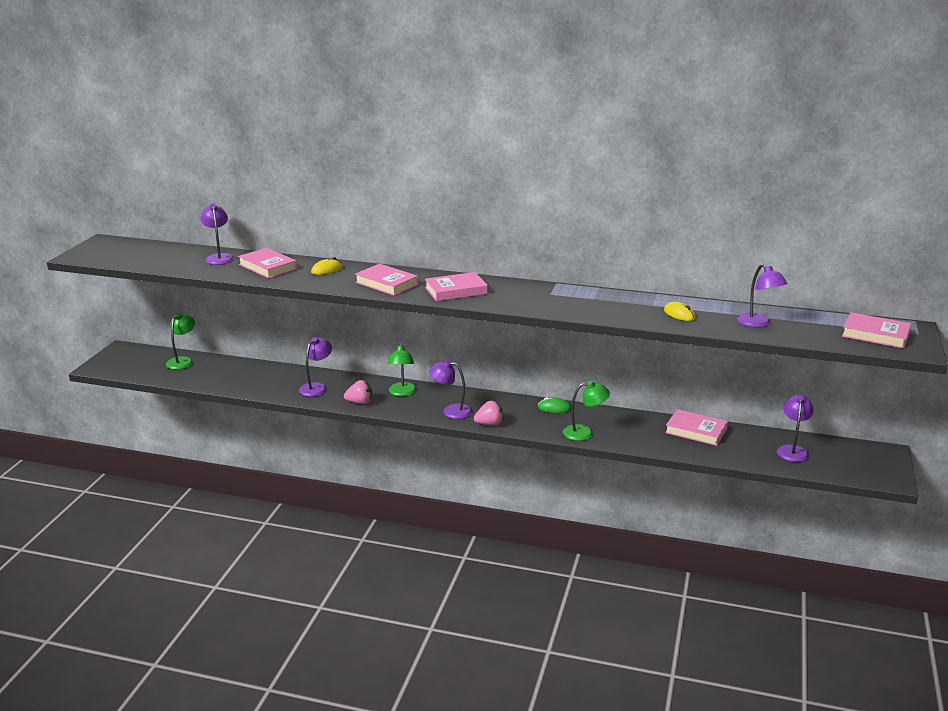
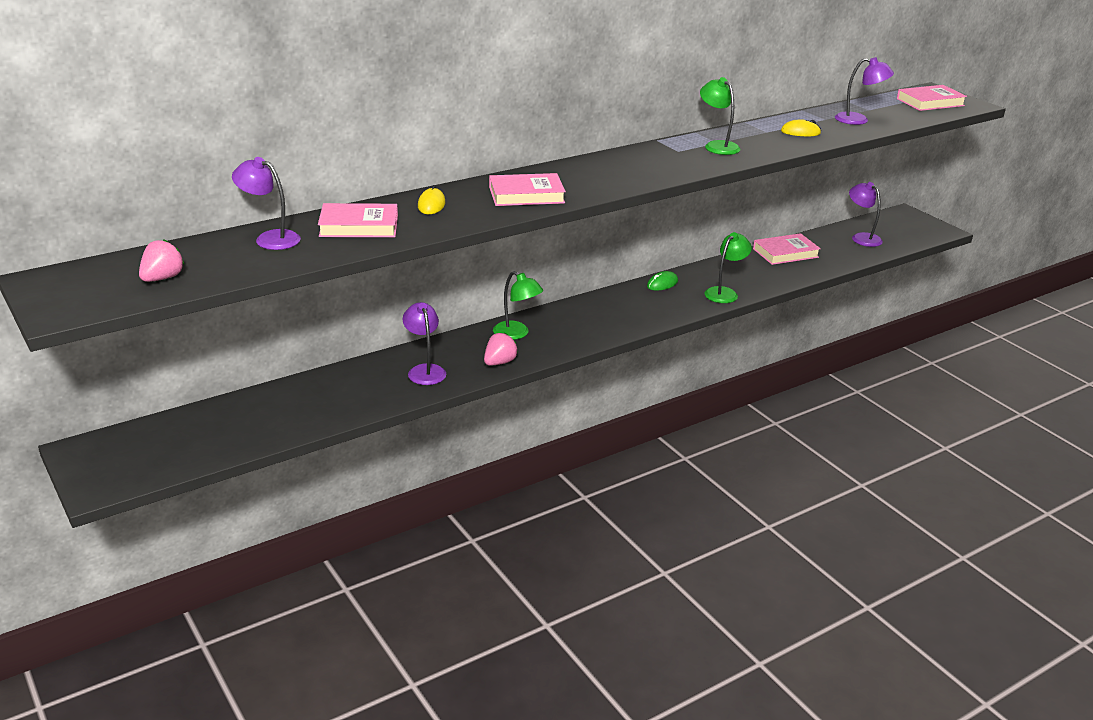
camera: 50 degrees left, 5 degrees up
(182, 361) = (202, 421): green lamp -> green lamp (717, 146)
(451, 411) = (593, 328): purple lamp -> none
(456, 291) = (603, 177): pink book -> none
(489, 424) = (646, 322): pink strawberry -> pink strawberry (162, 278)

